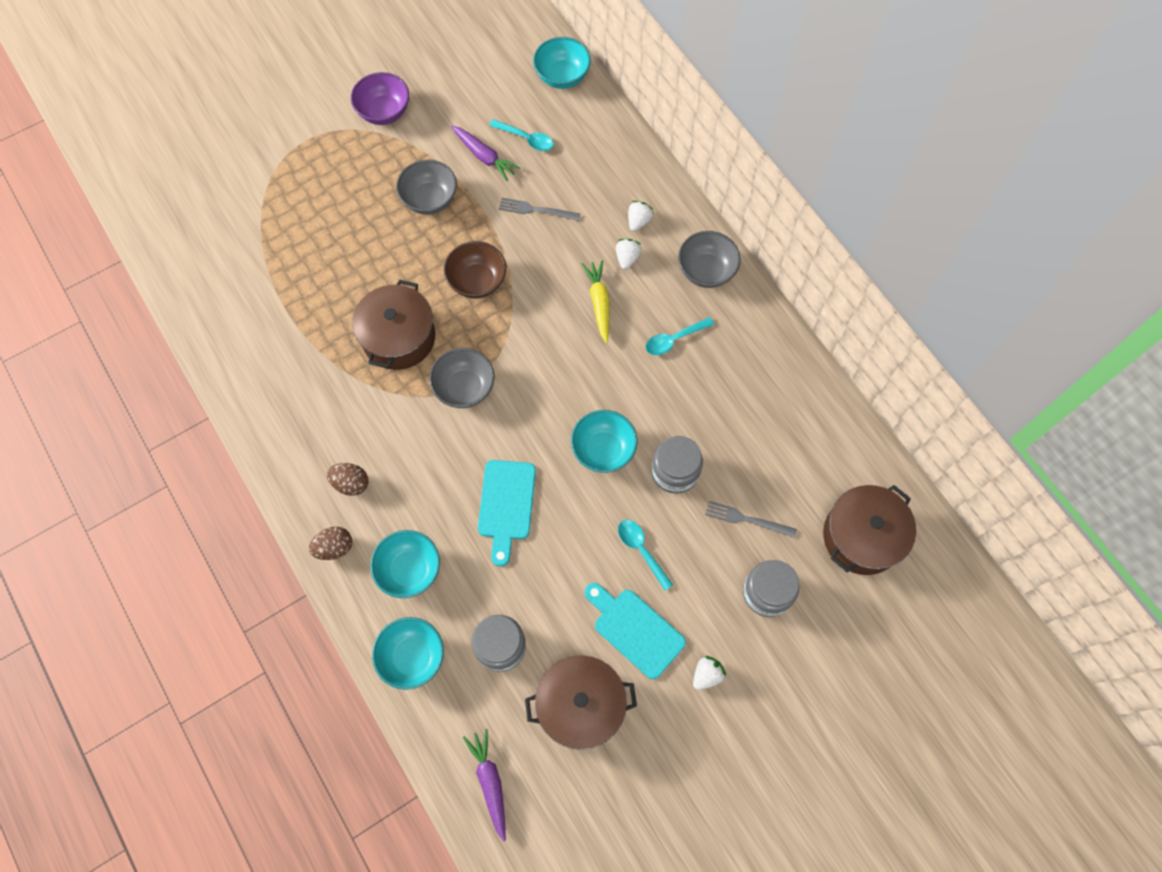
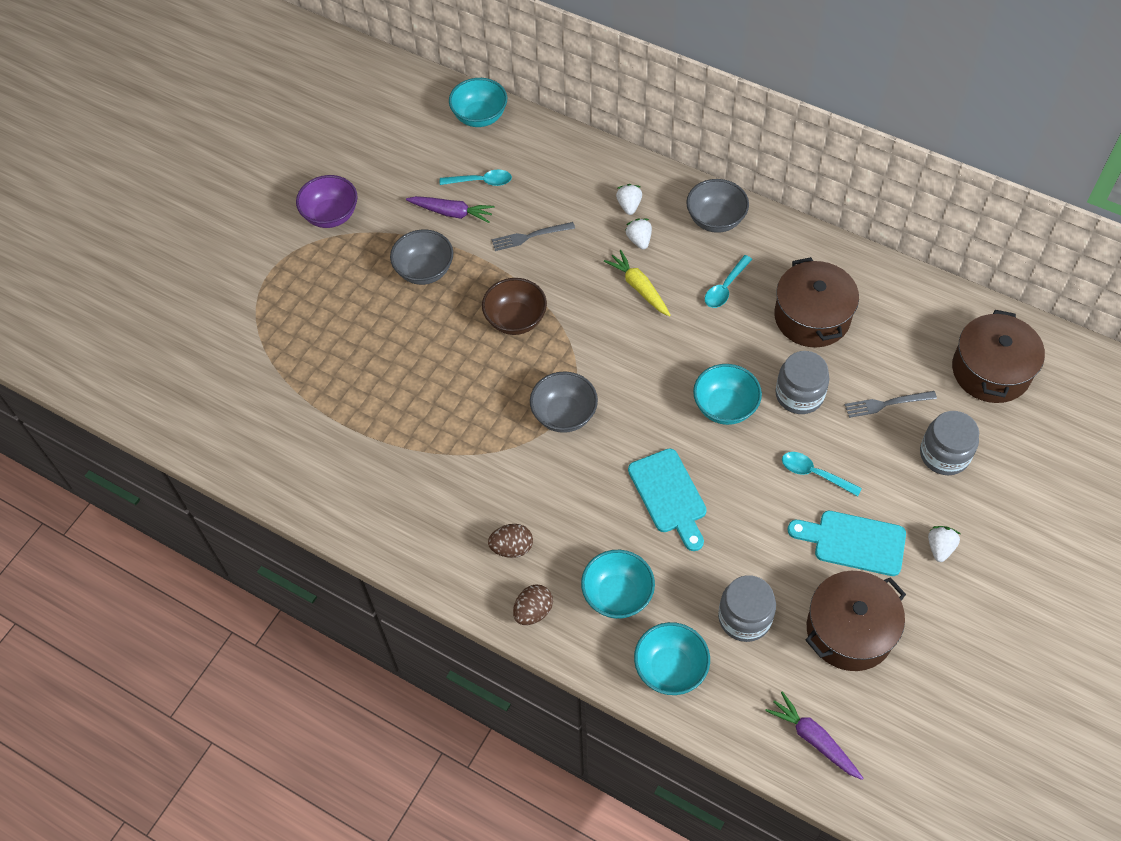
camera: 25 degrees left, 10 degrees down
(398, 337) = (473, 400): brown pot -> brown pot (812, 317)

